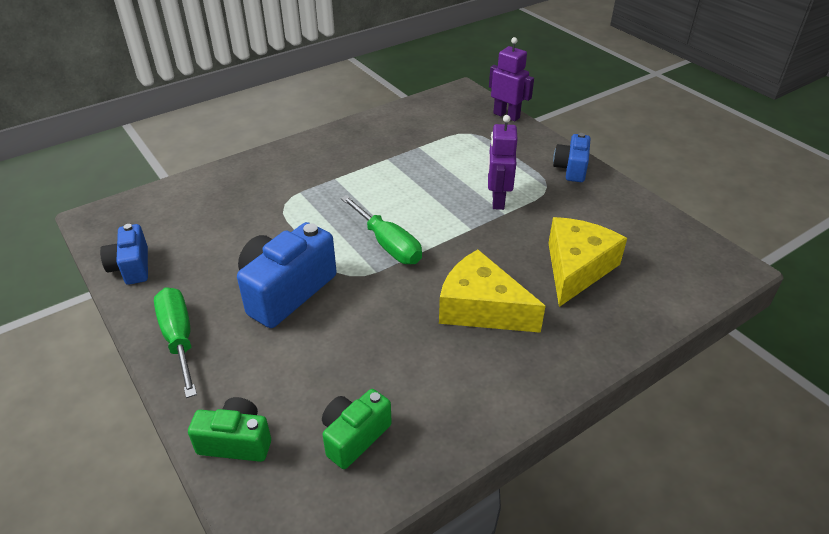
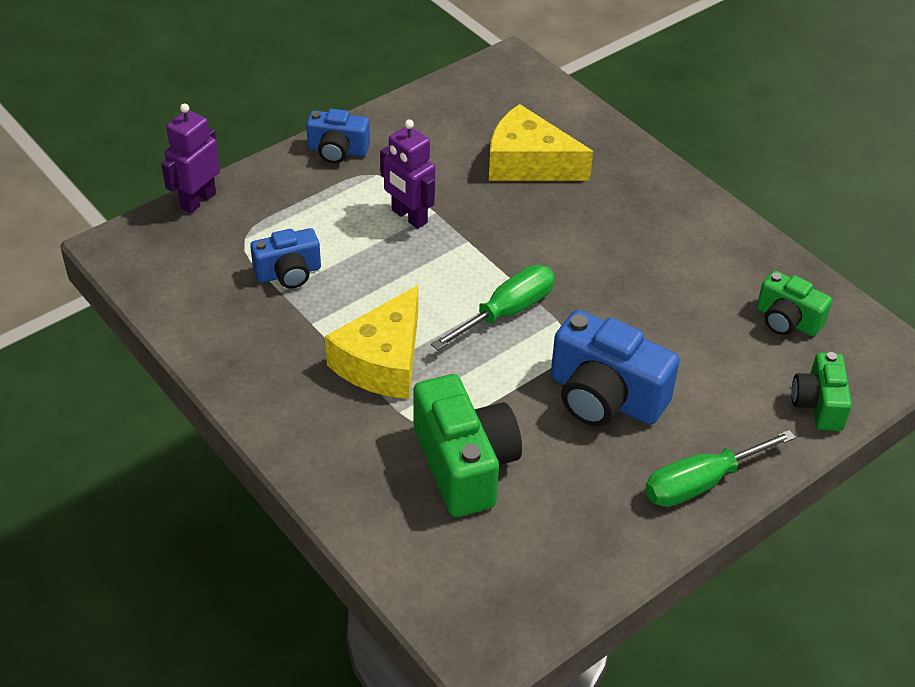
camera: 95 degrees left, 5 degrees up
(131, 267) = (586, 569): blue camera -> blue camera (288, 273)
(244, 217) = (464, 464): none -> green camera
(481, 308) = (602, 235): yellow cheese -> yellow cheese (383, 361)
(497, 200) = (409, 217): purple robot -> purple robot turned 45 degrees clockwise

